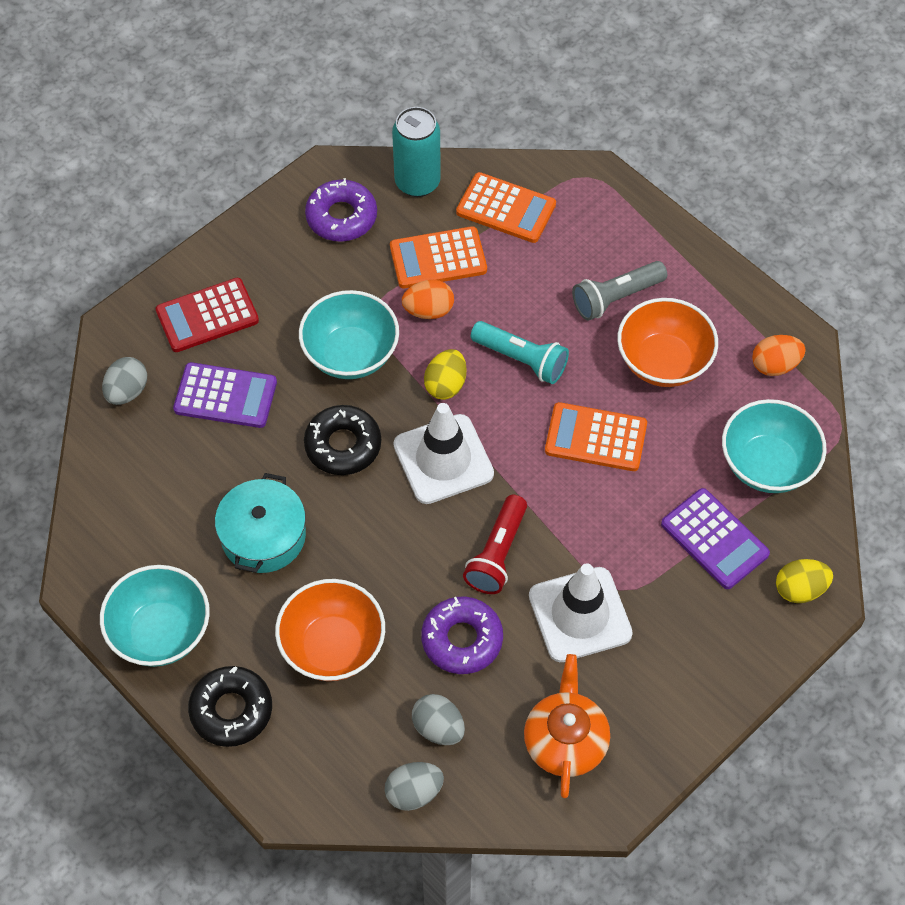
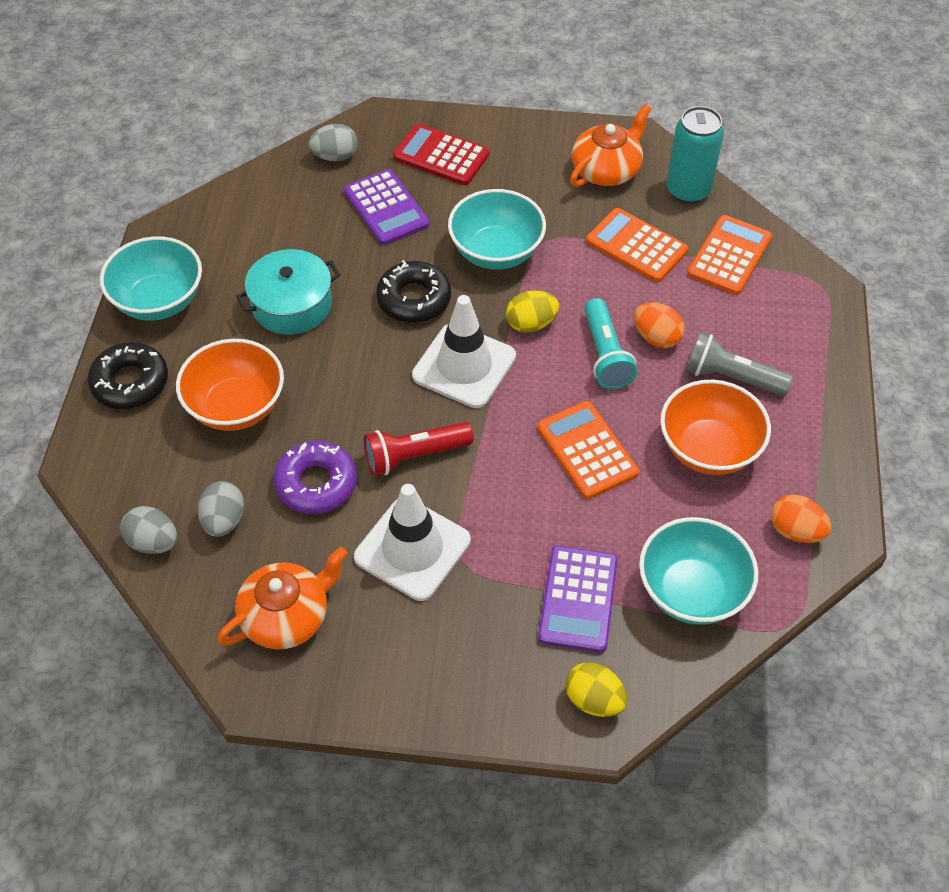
camera: 50 degrees right, 5 degrees down
(341, 217) = (606, 170): purple donut -> orange teapot
(428, 310) = (584, 271): orange egg -> orange egg (656, 337)
(506, 208) = (729, 256): orange calculator -> orange calculator turned 135 degrees counterclockwise

